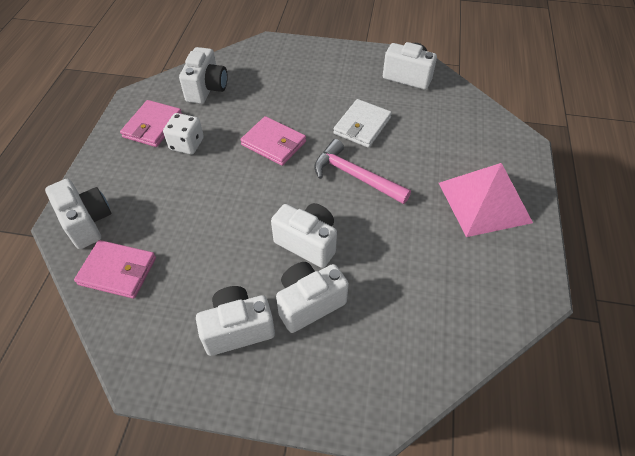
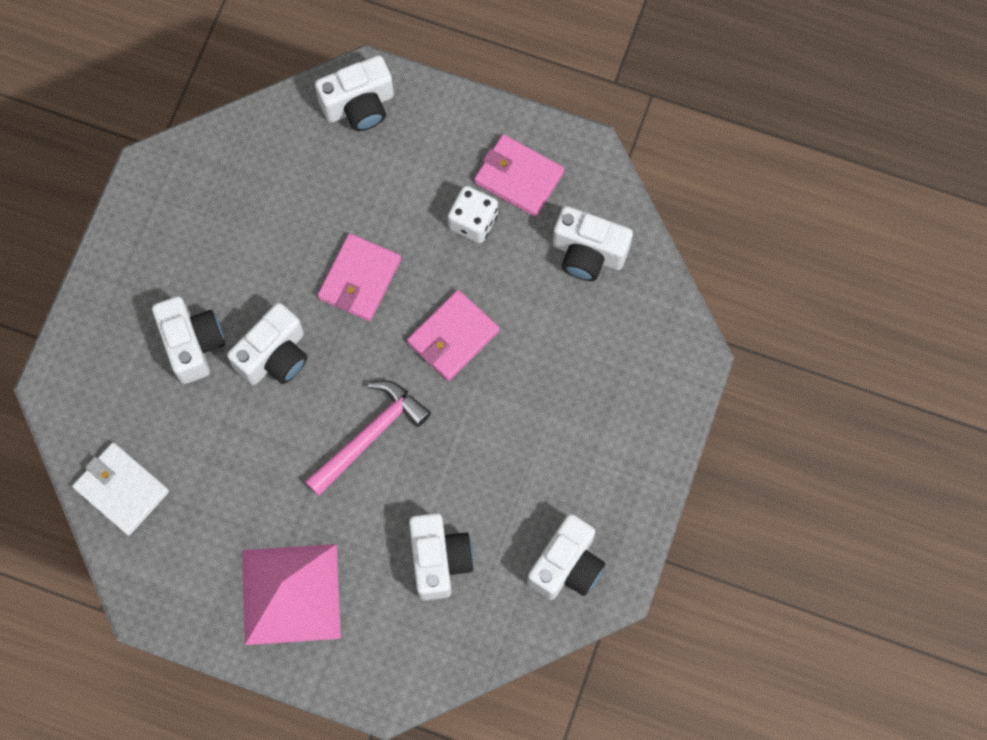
camera: 100 degrees right, 20 degrees up
(117, 271) = (281, 143): pink wallet -> pink wallet (359, 279)
(238, 329) = (179, 266): white camera -> white camera (439, 560)
(362, 125) = (466, 466): white wallet -> white wallet (122, 489)

